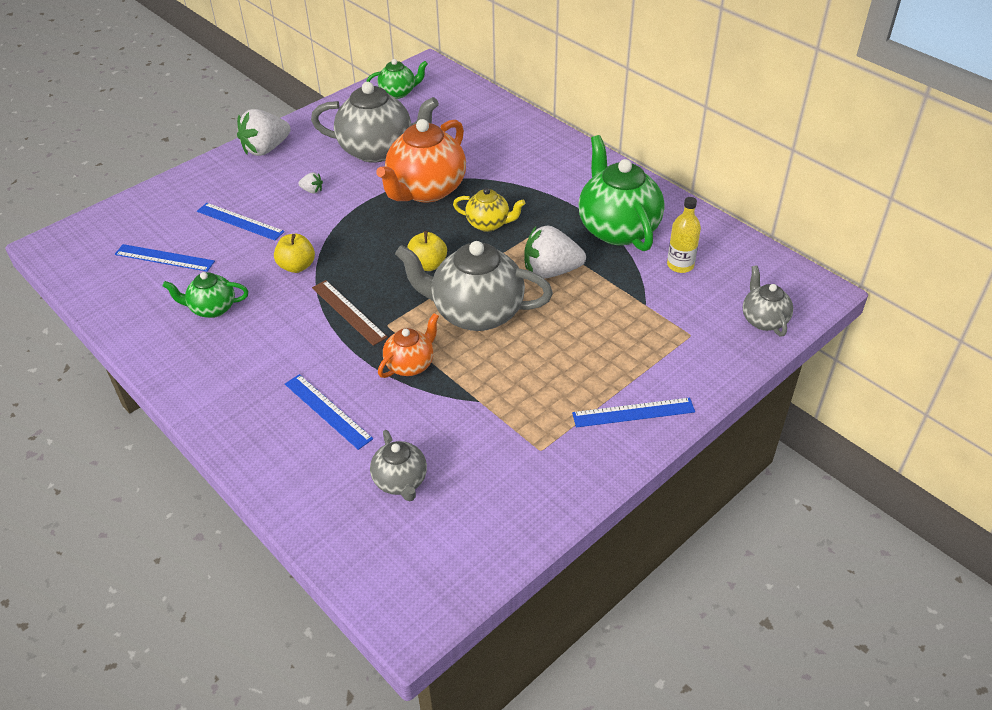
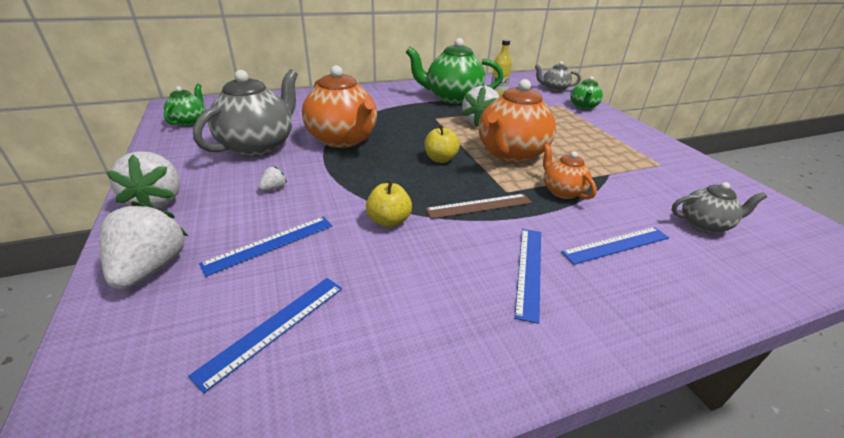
camera: 70 degrees left, 10 degrees down
(196, 187) = (151, 268): none -> white strawberry
(212, 309) = (419, 297): green teapot -> green teapot (583, 107)
(476, 313) = (510, 154): grey teapot -> orange teapot
(489, 224) = (410, 128): yellow teapot -> none
(633, 412) = (625, 132): blue ruler -> blue ruler (529, 270)

